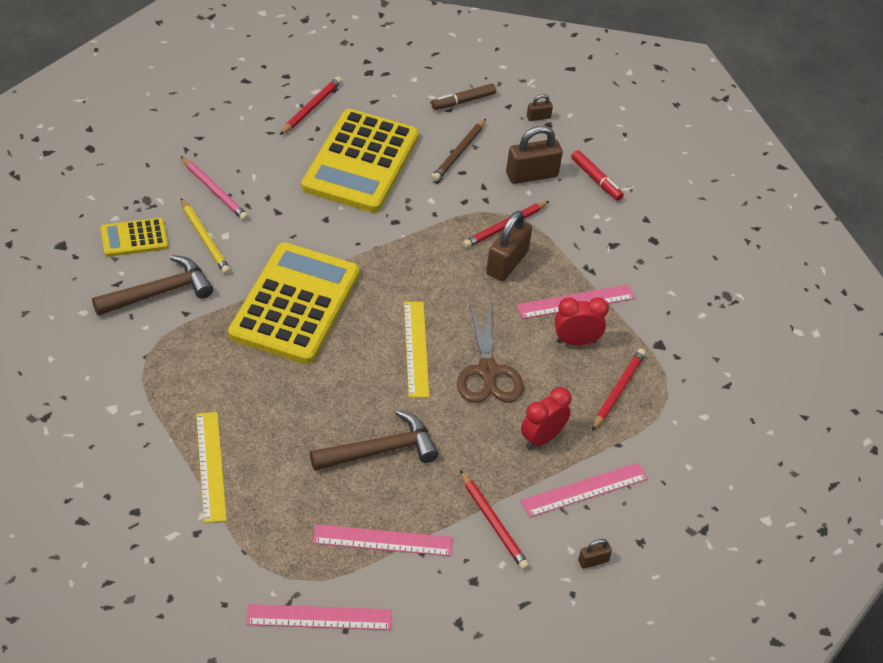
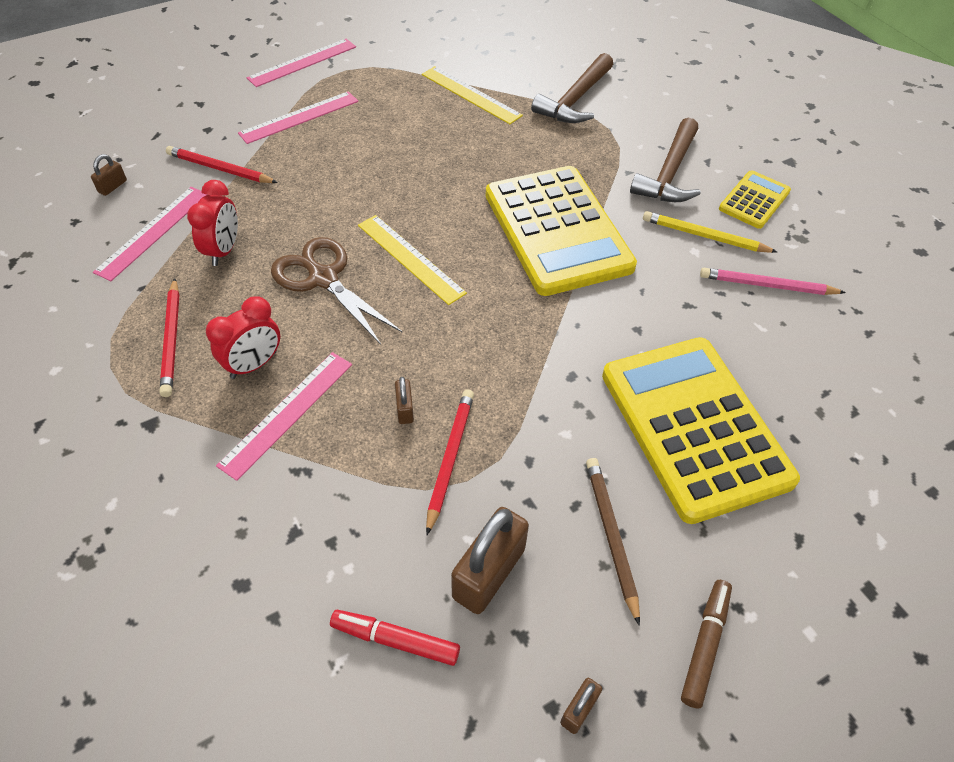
camera: 145 degrees right, 5 degrees up
(311, 108) = (841, 464): red pencil -> none
(380, 450) = (359, 167): brown hammer -> brown hammer (575, 100)
(507, 263) = (404, 409): brown padlock -> brown padlock, size x0.48

